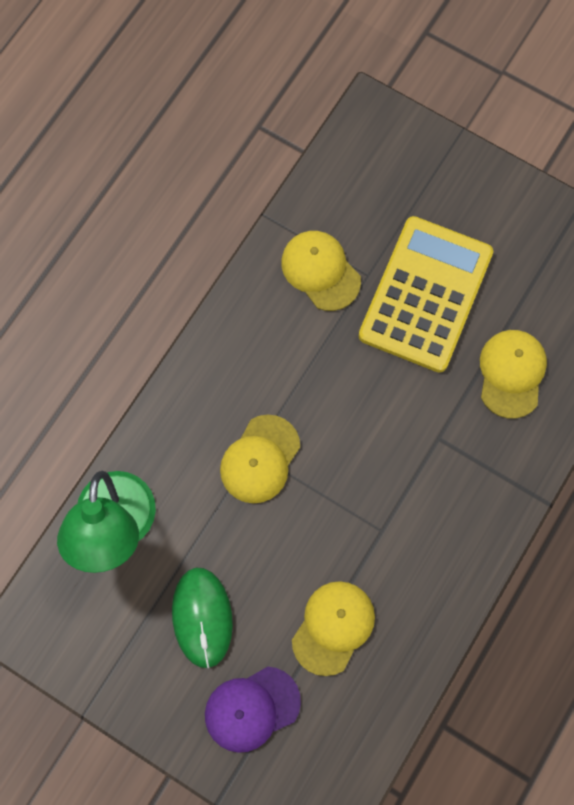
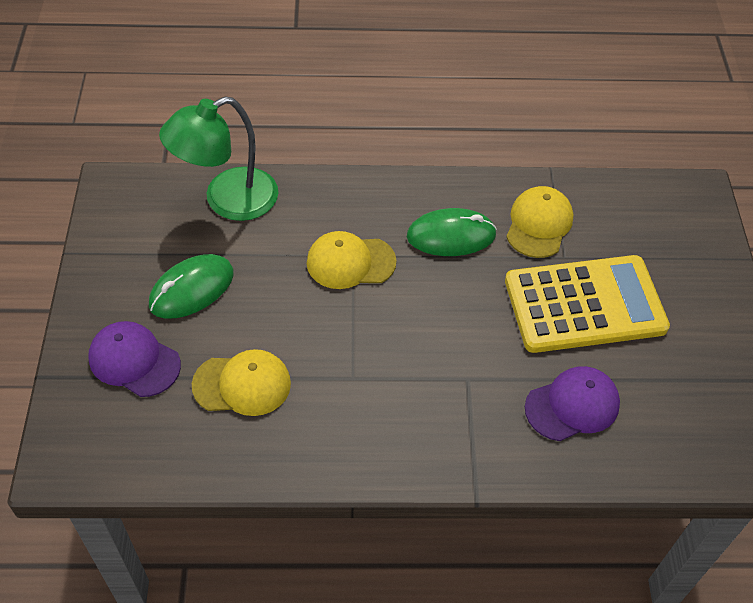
camera: 55 degrees right, 20 degrees down
(285, 353) = (451, 236): none -> green mouse
(511, 373) = (572, 405): yellow cap -> purple cap

